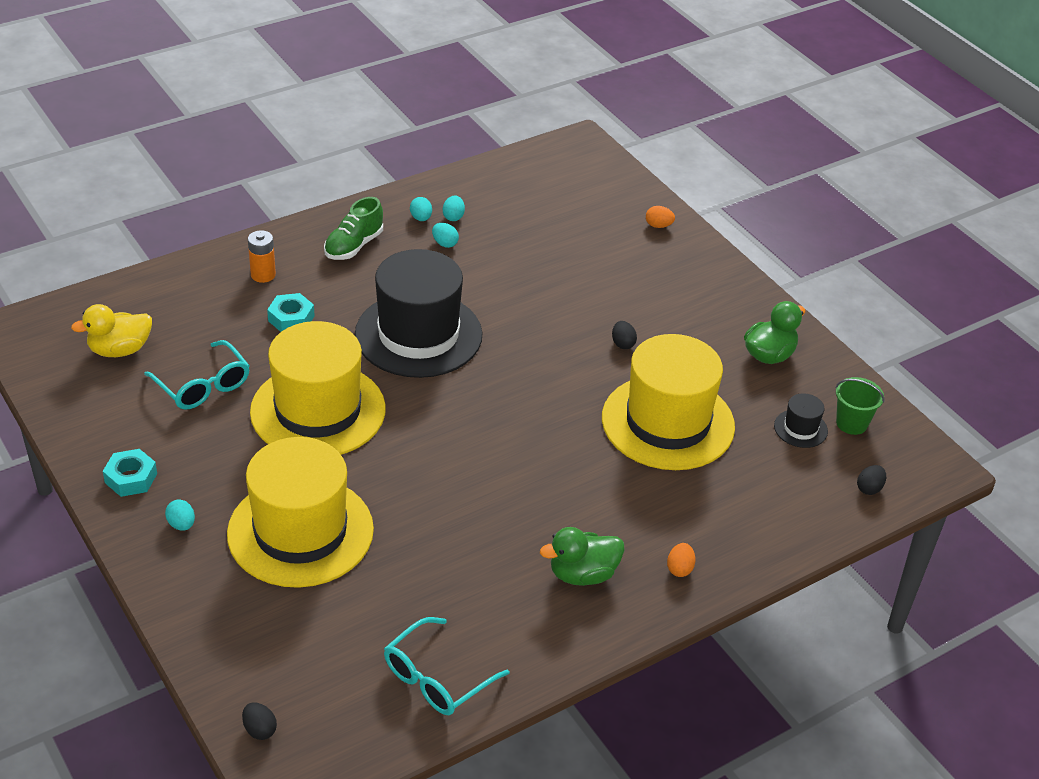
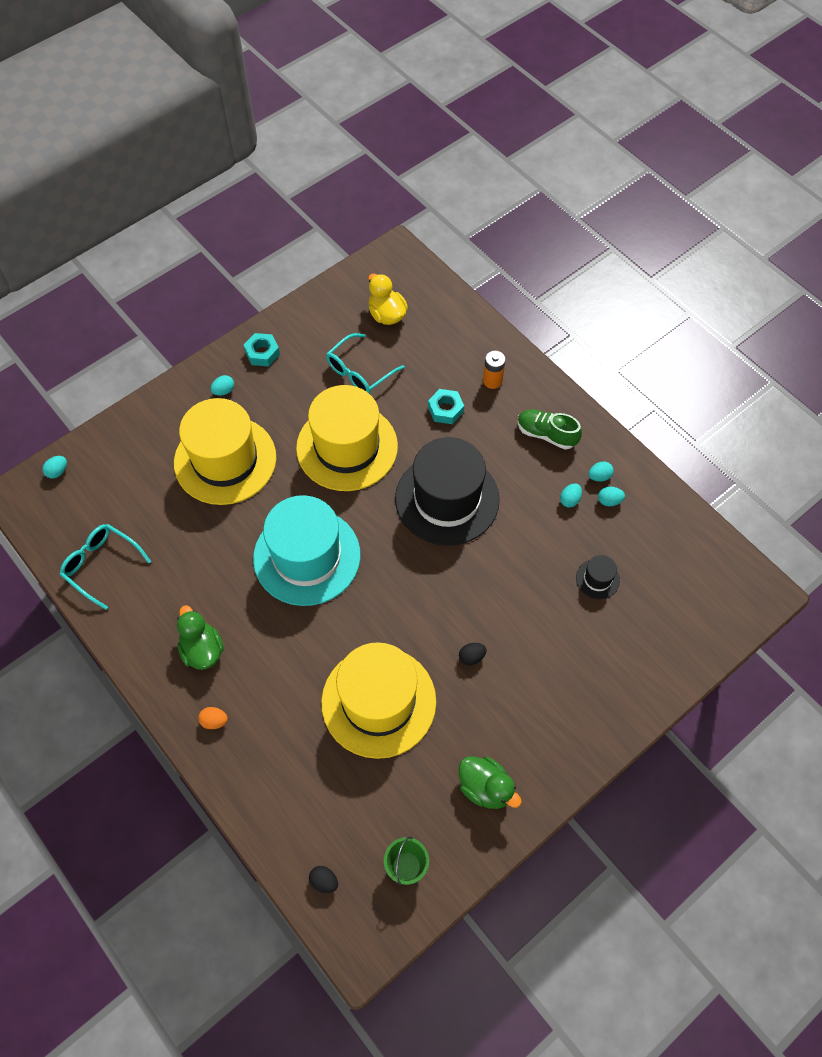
camera: 85 degrees right, 20 degrees up
(259, 730) = (58, 471): black egg -> turquoise egg
(469, 464) = (307, 556): none -> turquoise hat
(658, 225) = (652, 675): orange egg -> none
(800, 428) = (391, 818): black hat -> black hat (597, 579)

